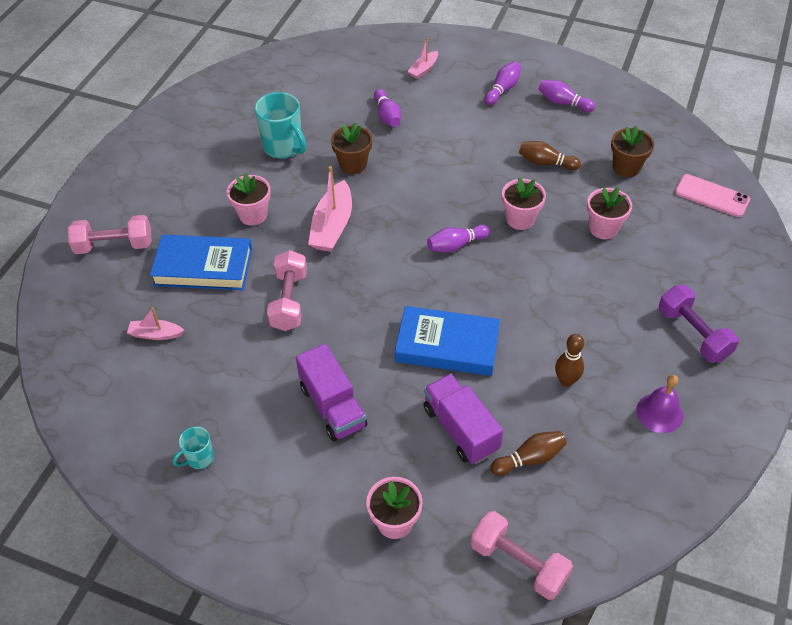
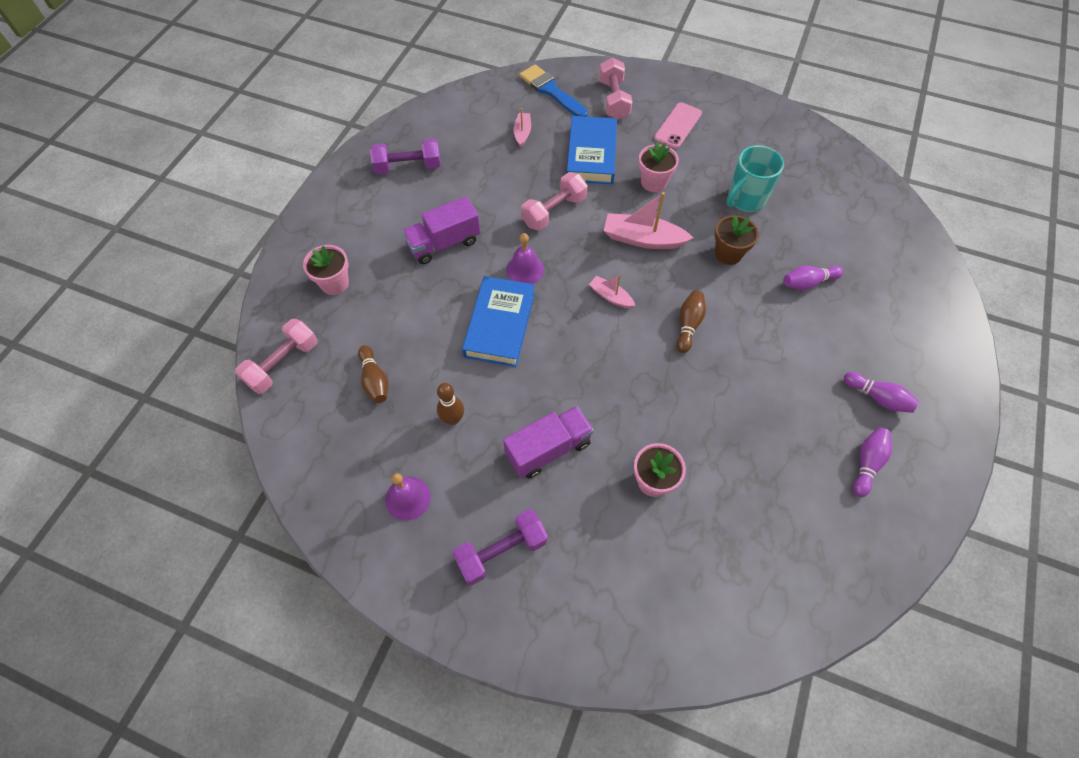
camera: 90 degrees right, 10 degrees up
(84, 306) = (551, 91): none -> blue brush
(199, 458) = (408, 167): turquoise mug -> purple dumbbell
(289, 301) = (554, 211): pink dumbbell -> pink dumbbell turned 45 degrees counterclockwise
(372, 325) = (525, 269): none -> purple bell
(423, 69) = (896, 318): pink boat -> pink boat (610, 296)
(456, 245) = (623, 337): purple bowling pin -> none
(460, 429) = (411, 330): purple truck -> purple truck (548, 449)
(520, 219) = (662, 398): pink flower pot -> none
(546, 163) = (754, 432): brown bowling pin -> brown bowling pin (688, 325)
(626, 167) = (757, 522): brown flower pot -> none
(711, 196) = (717, 621): pink phone -> pink phone (678, 126)

